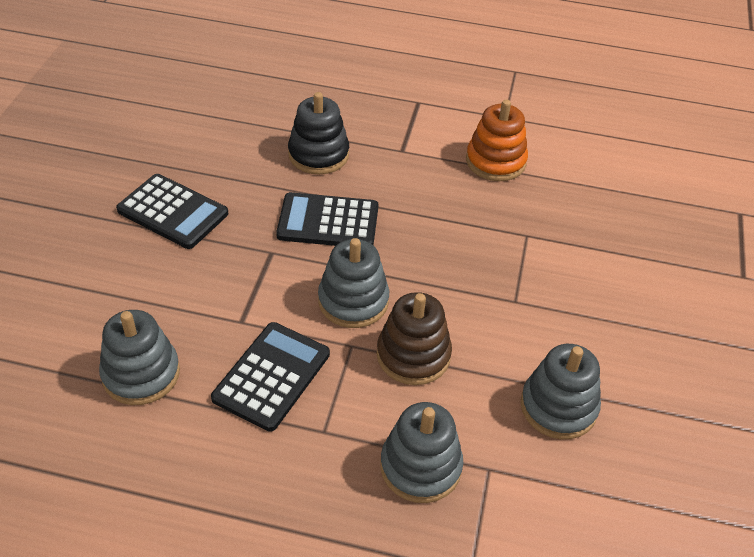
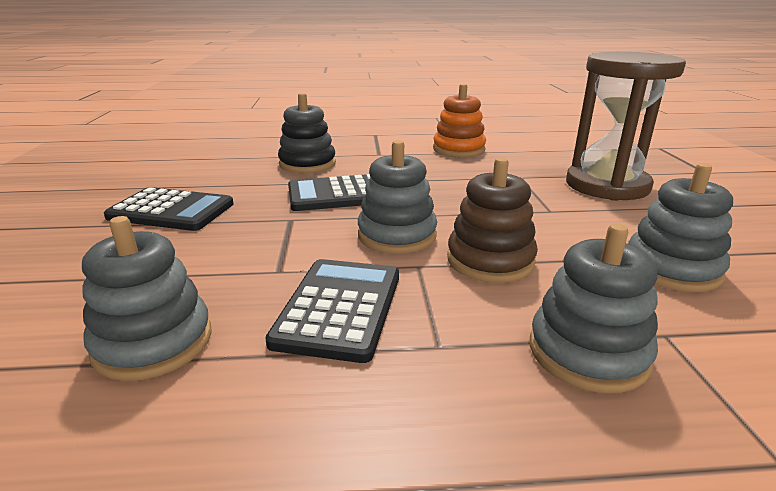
camera: 15 degrees left, 20 degrees down
(607, 274) = (607, 185): none -> brown hourglass

